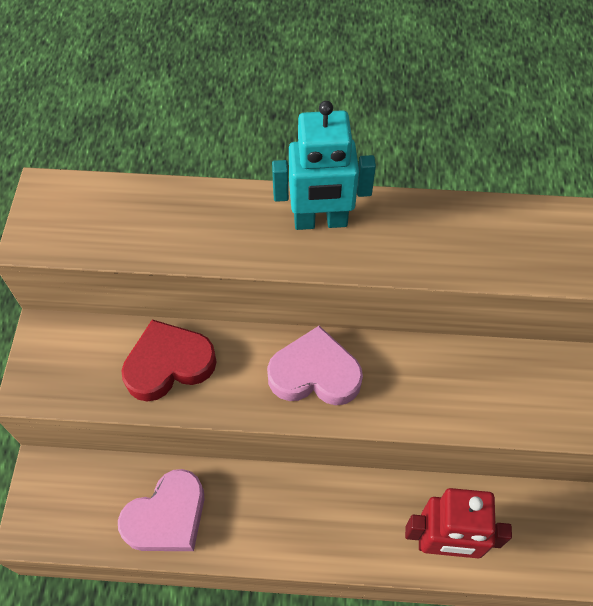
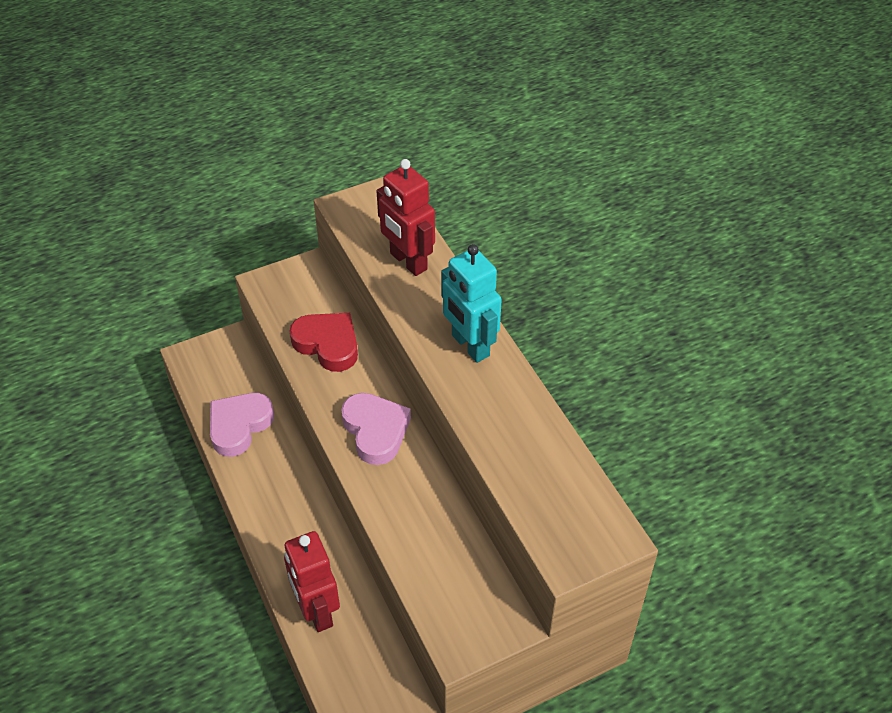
camera: 60 degrees right, 10 degrees down
(165, 219) = (408, 262): none -> red robot
(167, 517) = (239, 426): pink heart -> pink heart turned 105 degrees clockwise

